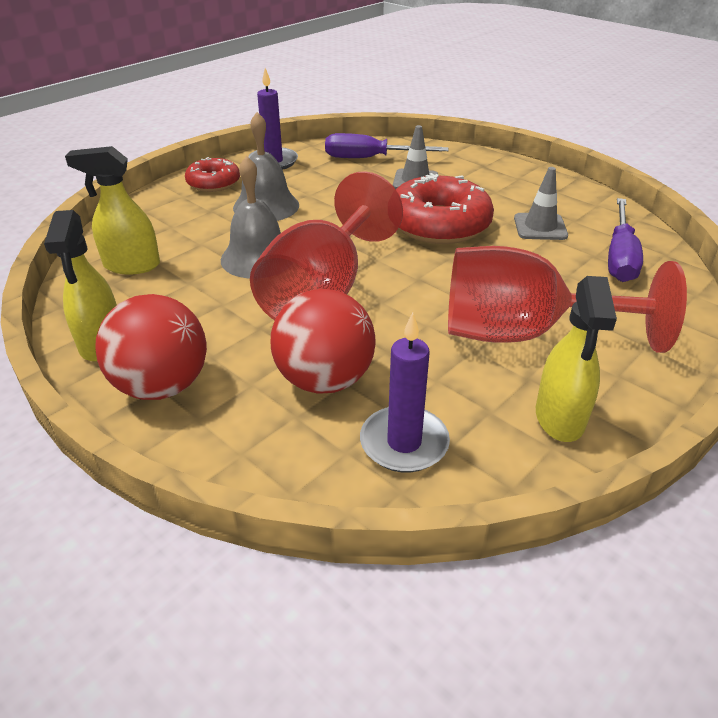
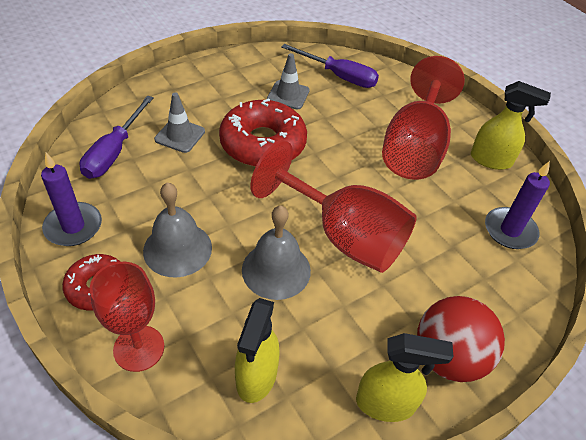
camera: 80 degrees left, 10 degrees up
(156, 210) = (139, 348): none -> red goblet
(324, 380) = (450, 256): red ball -> none

